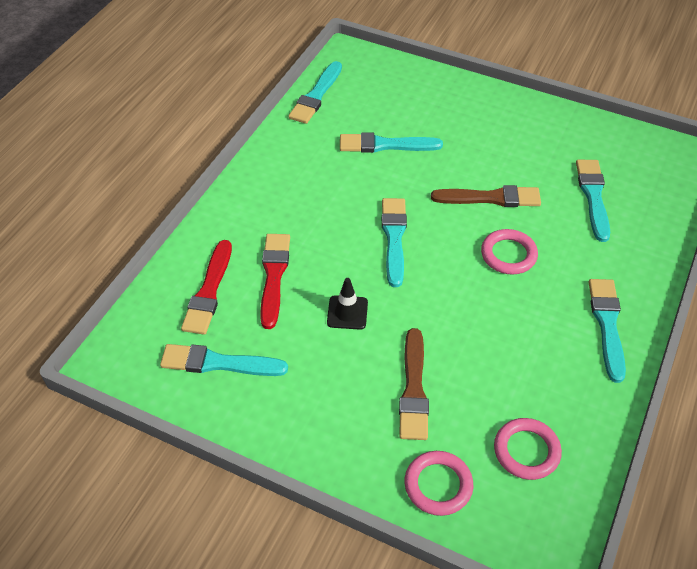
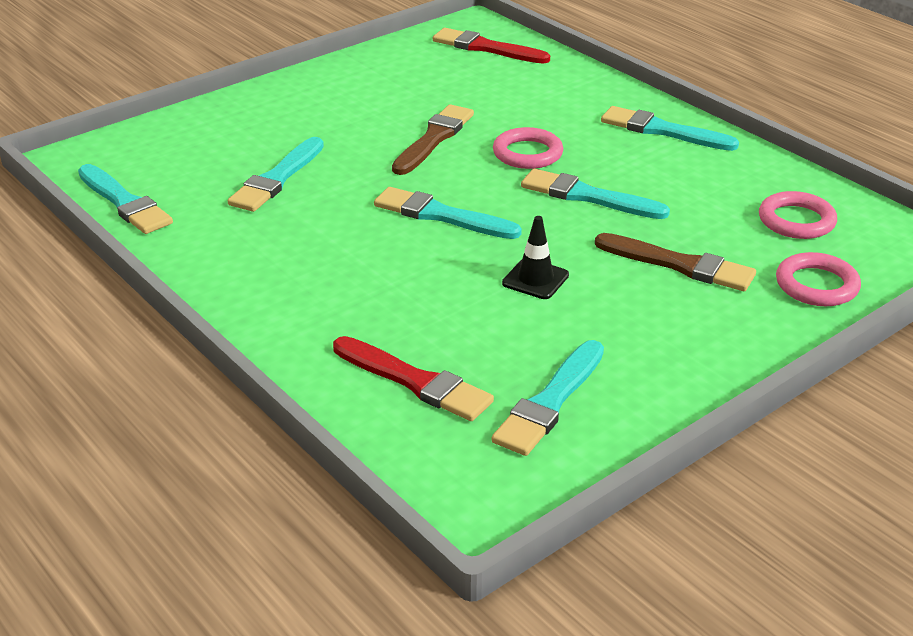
camera: 65 degrees left, 15 degrees down
(274, 276) = (431, 320): red brush -> red brush (486, 48)
(593, 196) = (485, 84): turquoise brush -> turquoise brush (587, 196)

